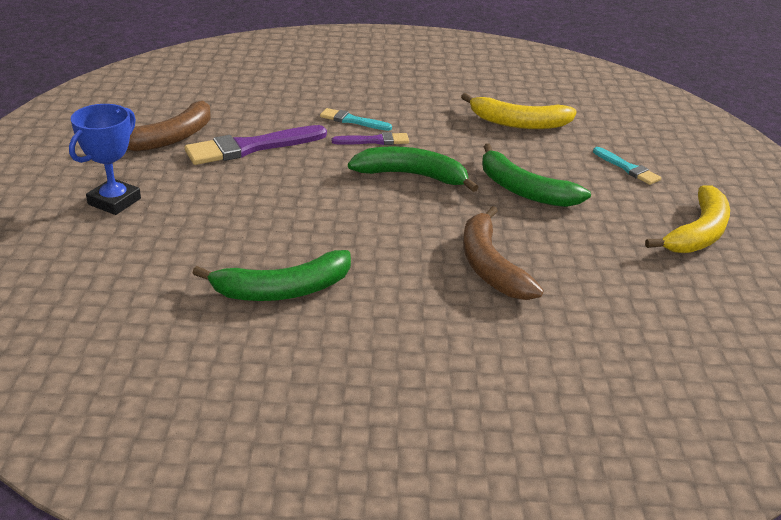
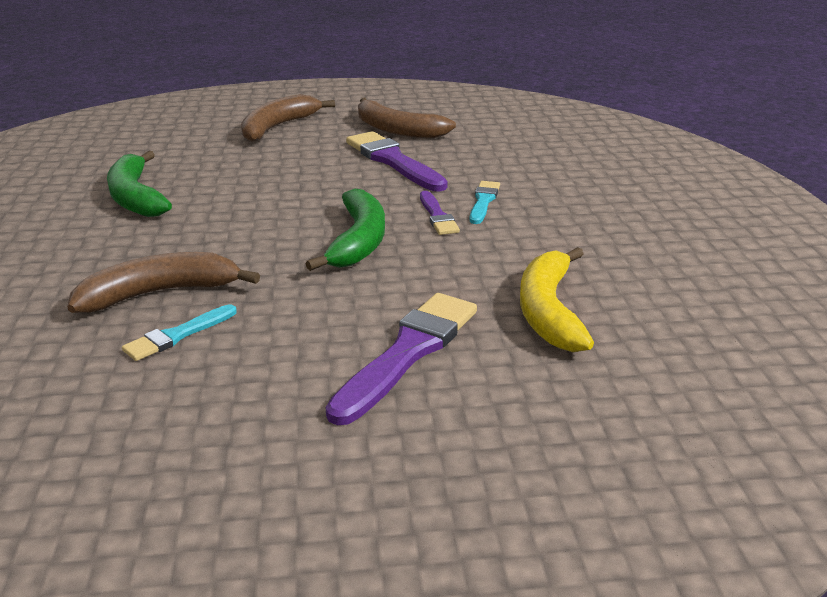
camera: 85 degrees right, 5 degrees down
(114, 201) = (278, 127): blue trophy -> brown banana
(523, 190) = (341, 315): green banana -> none
(568, 171) = (408, 352): none -> purple brush
(627, 168) = (438, 412): turquoise brush -> turquoise brush (177, 335)
(698, 233) = (232, 476): yellow banana -> none

